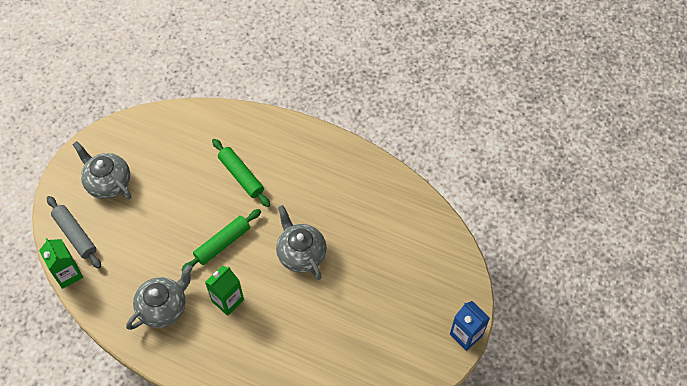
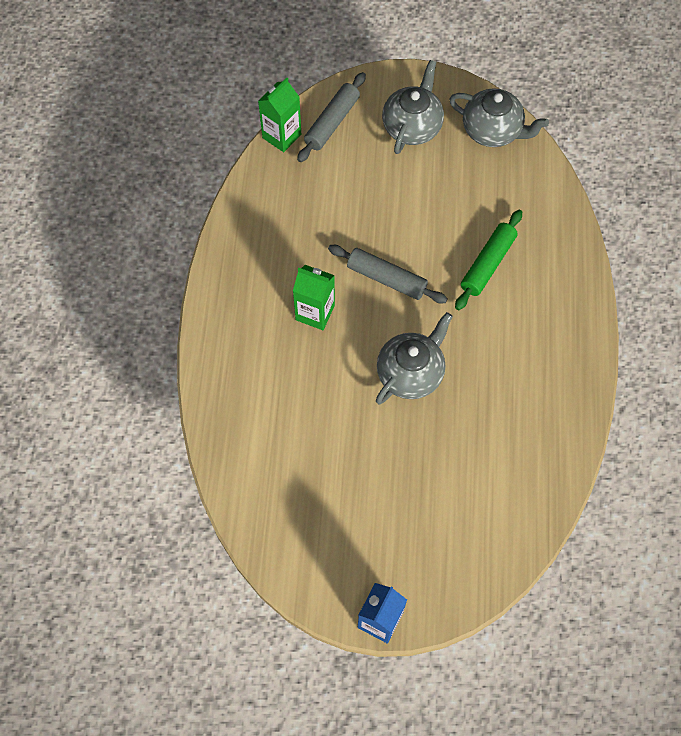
camera: 70 degrees right, 5 degrees up
(163, 307) = (279, 248): grey teapot -> grey teapot (492, 131)
(222, 243) = (386, 278): green rolling pin -> grey rolling pin

